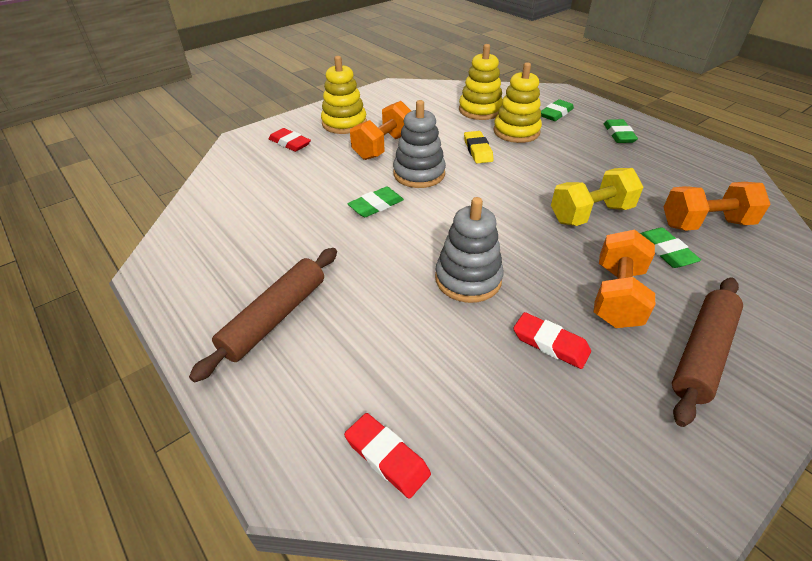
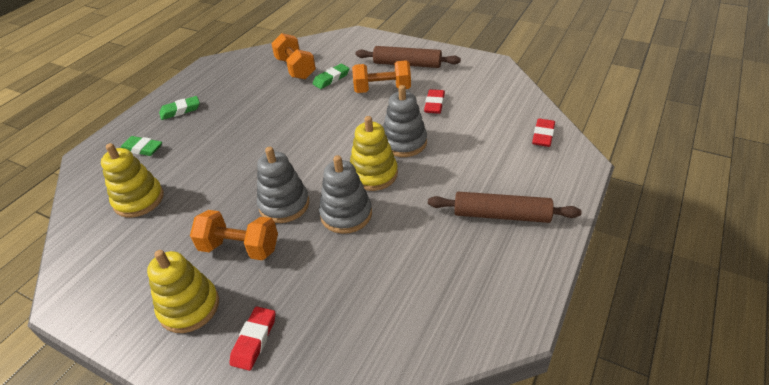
camera: 110 degrees left, 0 degrees up
(376, 205) = (346, 214): green eraser -> grey stacking toy
(477, 150) = (229, 180): yellow eraser -> none
(516, 131) = (185, 165): yellow stacking toy -> yellow stacking toy (373, 174)
(590, 214) = (305, 108): yellow dumbbell -> none

